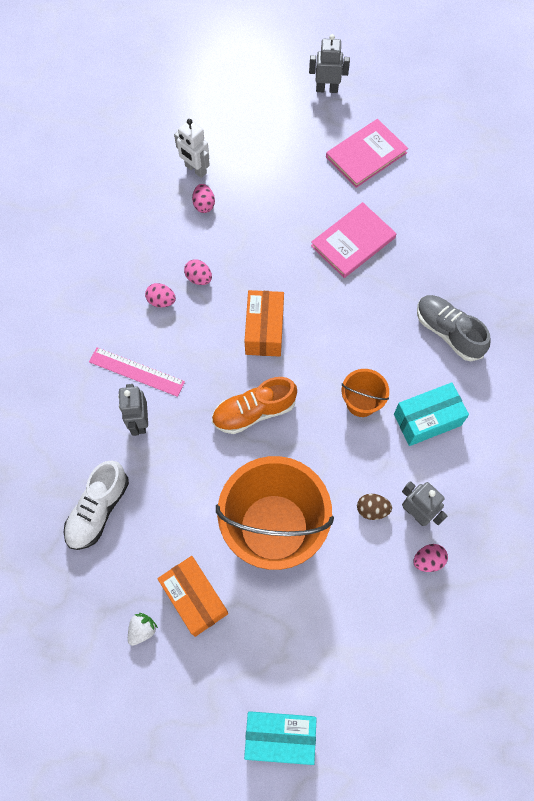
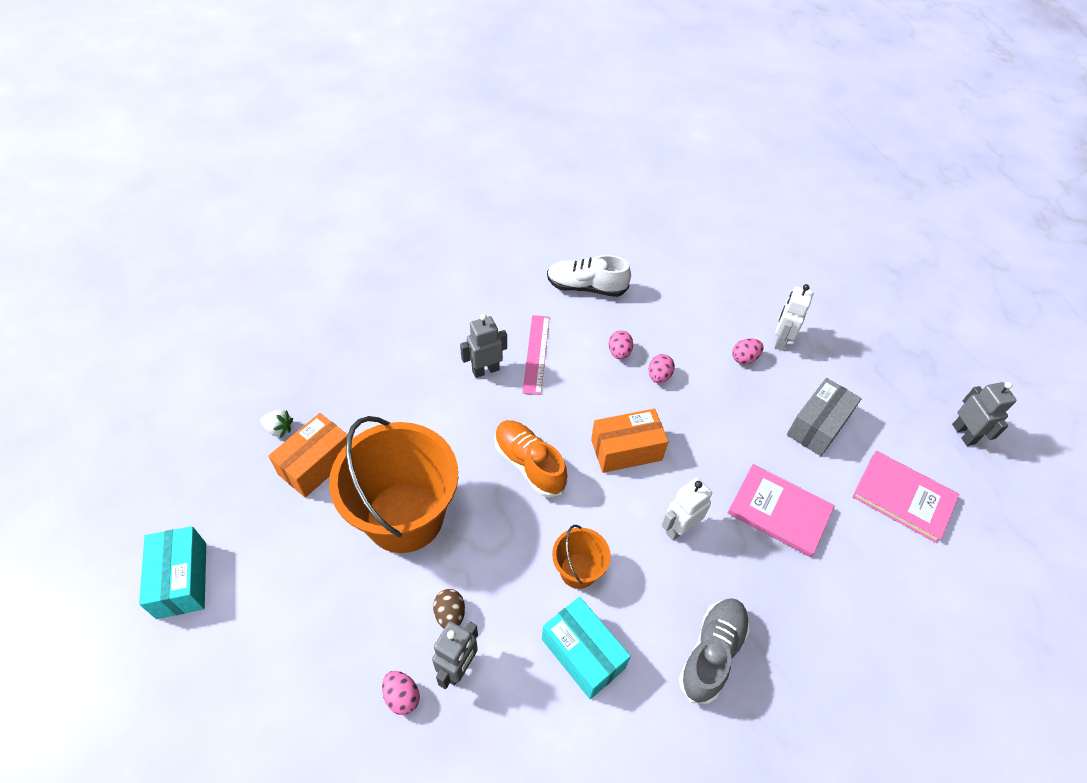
camera: 70 degrees right, 15 degrees down
(98, 510) = (389, 363): white shoe -> white shoe (586, 287)
(288, 182) = (817, 426): none -> grey box
(346, 317) = (679, 528): none -> white robot

